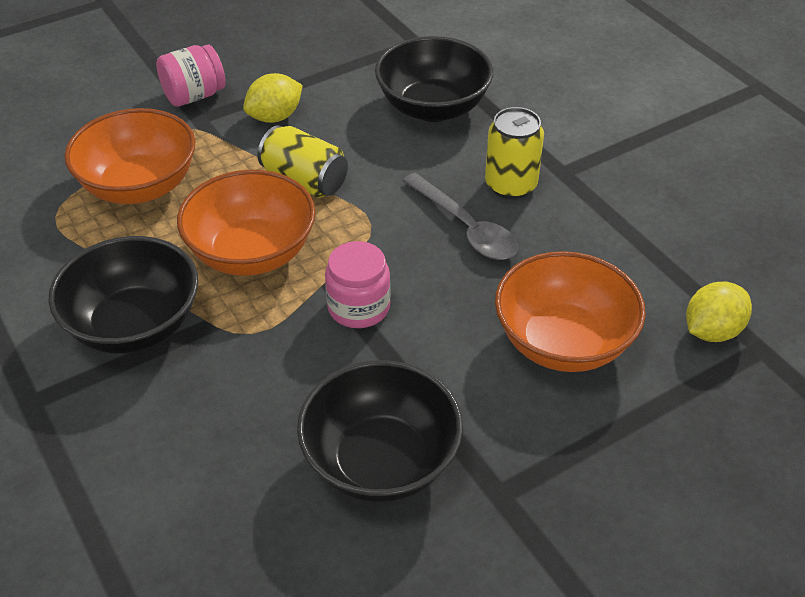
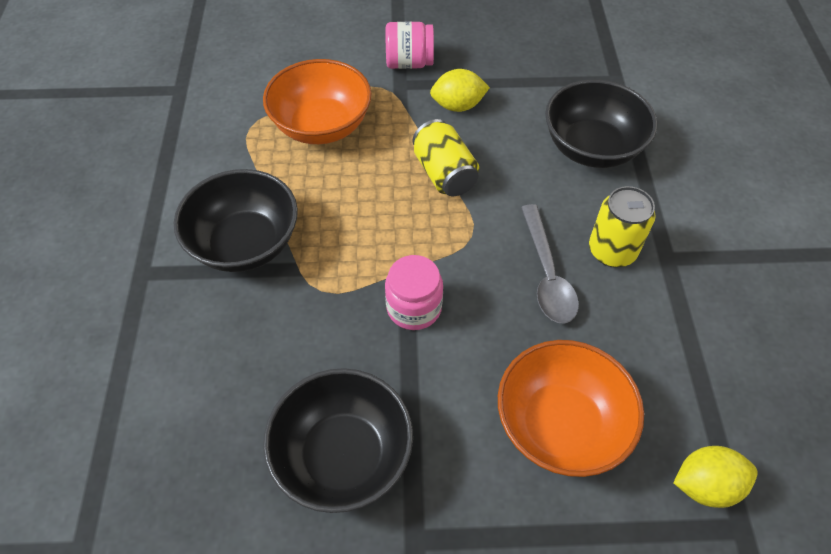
camera: 30 degrees right, 10 degrees up
(252, 253) = (365, 220): orange bowl -> none

